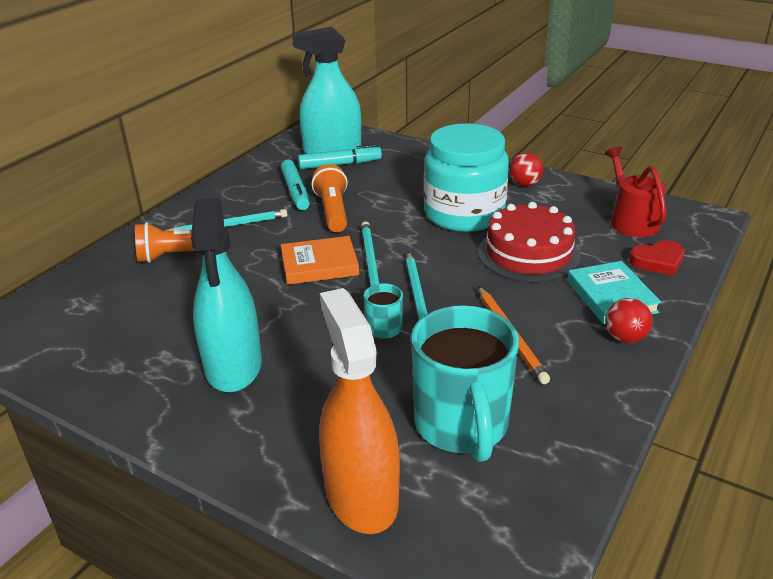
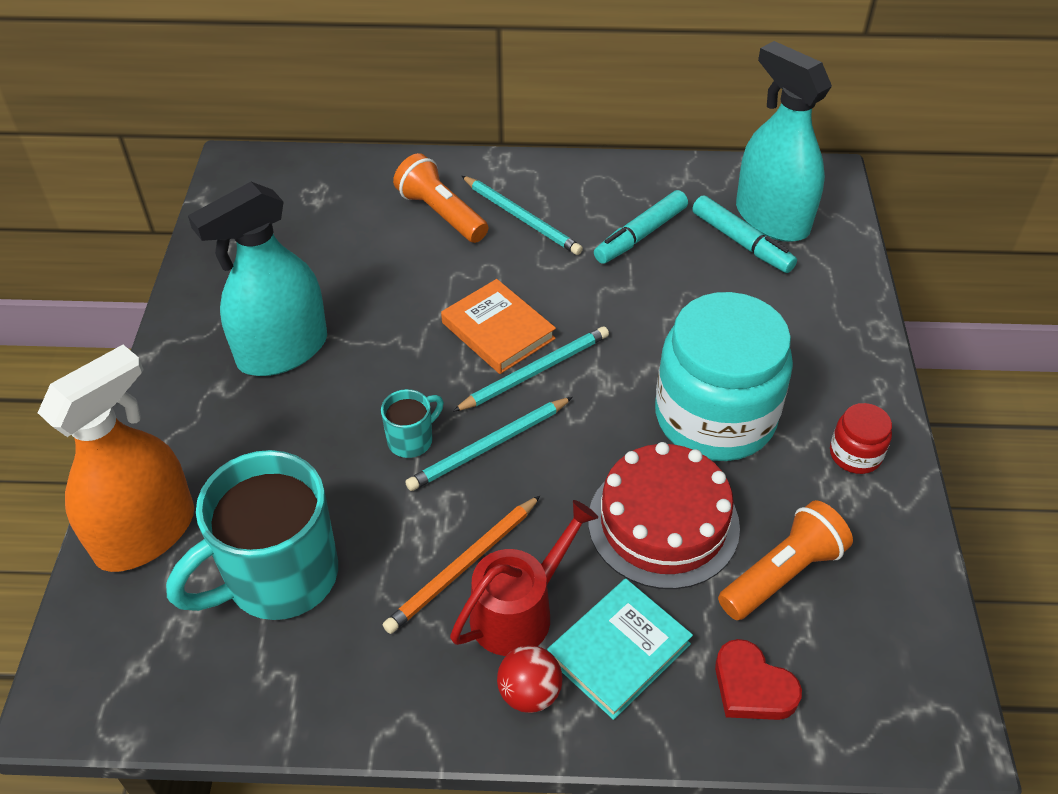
camera: 60 degrees right, 15 degrees up
(333, 211) = (621, 289): orange flashlight -> orange flashlight (782, 574)
(525, 184) = (855, 454): red ball -> red jar
(631, 221) = (849, 622): red watering can -> red watering can (519, 611)

